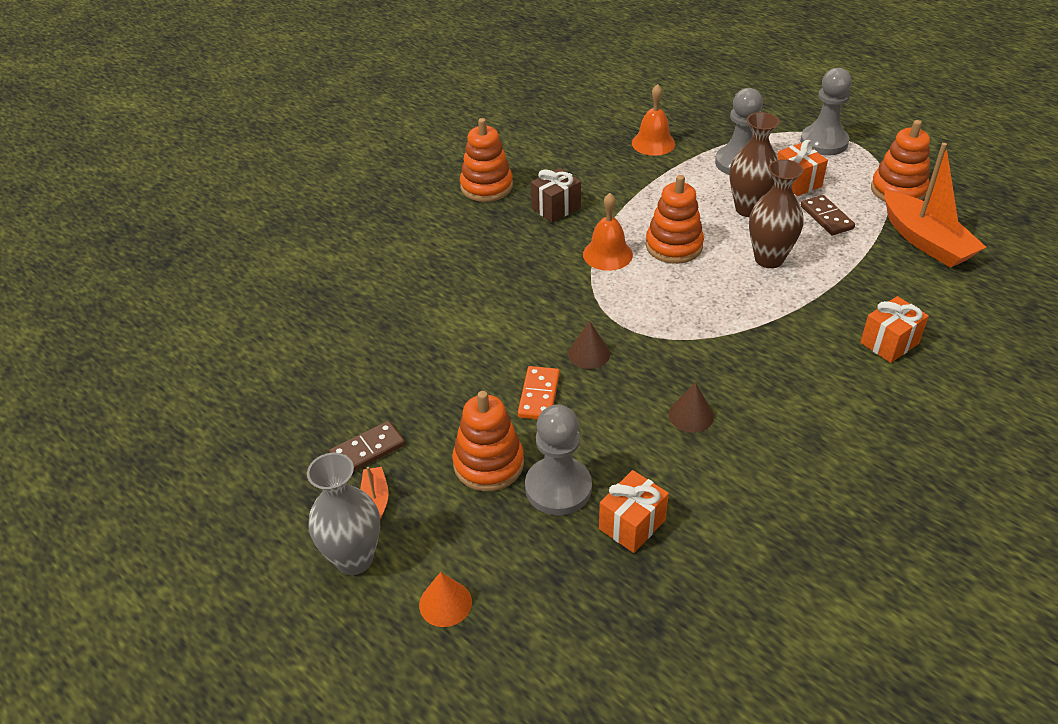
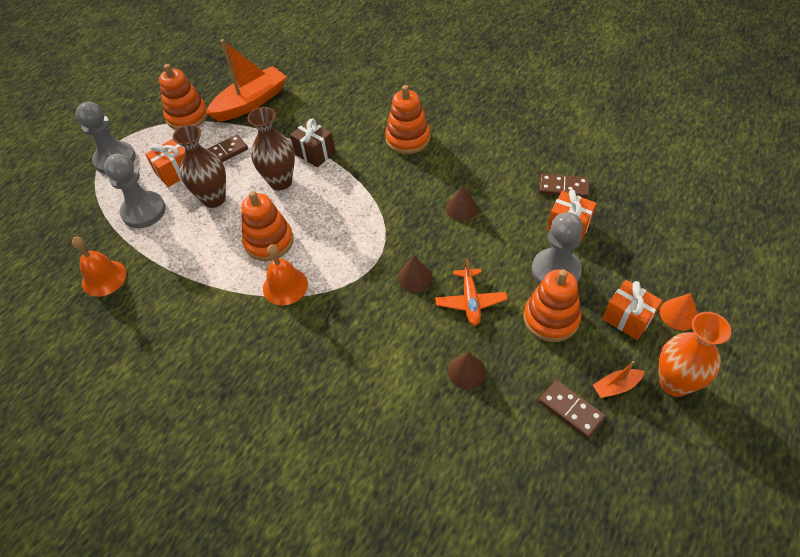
camera: 100 degrees left, 10 degrees up
(354, 559) = (674, 383): grey vase -> orange vase
(449, 375) = (466, 371): none -> brown cone
(486, 187) = (177, 414): orange stacking toy -> orange stacking toy (408, 139)
(539, 395) = (470, 301): orange domino -> orange plane
(556, 208) = (215, 340): brown gift -> brown gift (315, 153)
(710, 540) = (563, 187): none -> brown domino
(889, 343) = (364, 118): orange gift -> orange gift (627, 318)

